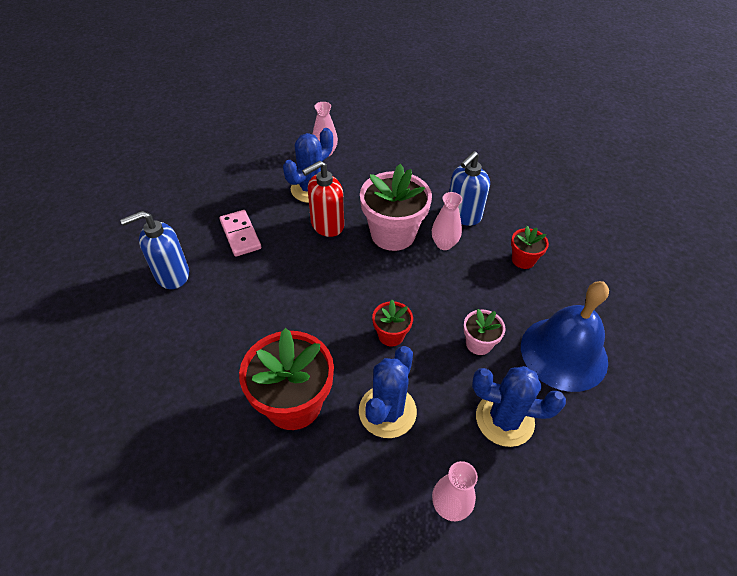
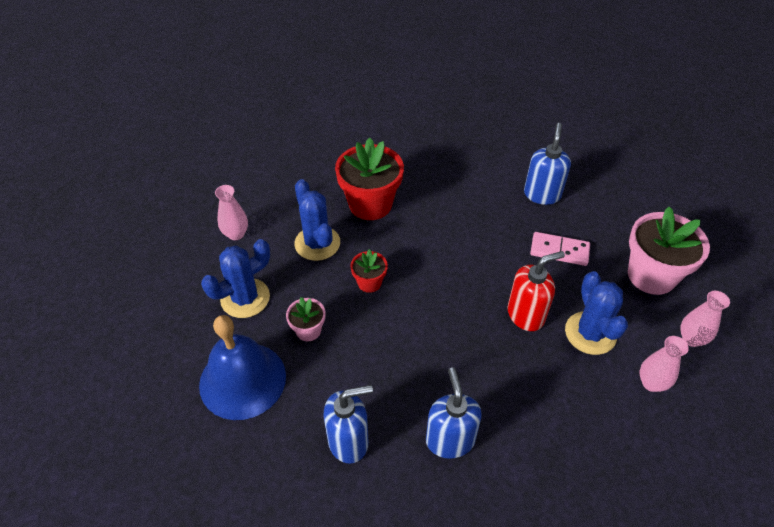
camera: 130 degrees right, 0 degrees up
(327, 225) = (526, 315): red soap dispenser -> red soap dispenser turned 60 degrees clockwise
(393, 234) = (473, 357): pink flower pot -> pink flower pot (651, 275)
(444, 244) = (426, 389): pink vase -> pink vase (691, 339)
(523, 260) = (348, 441): red flower pot -> blue soap dispenser

